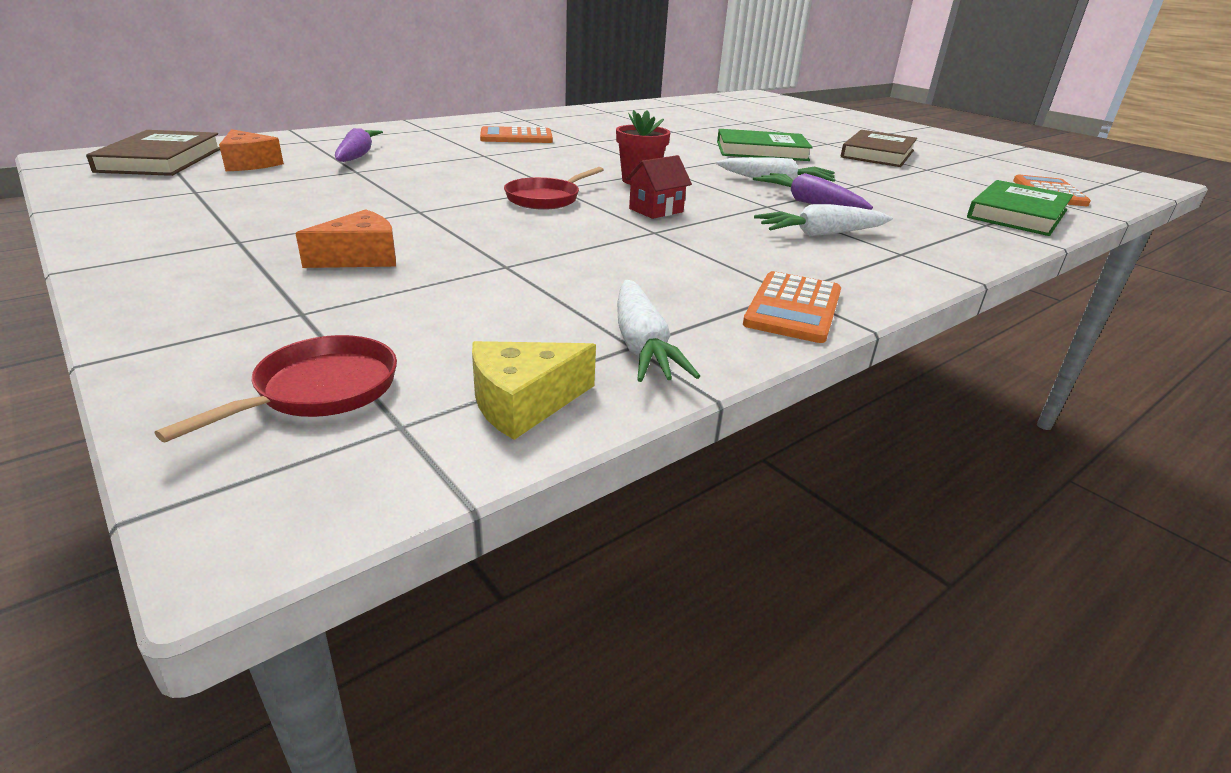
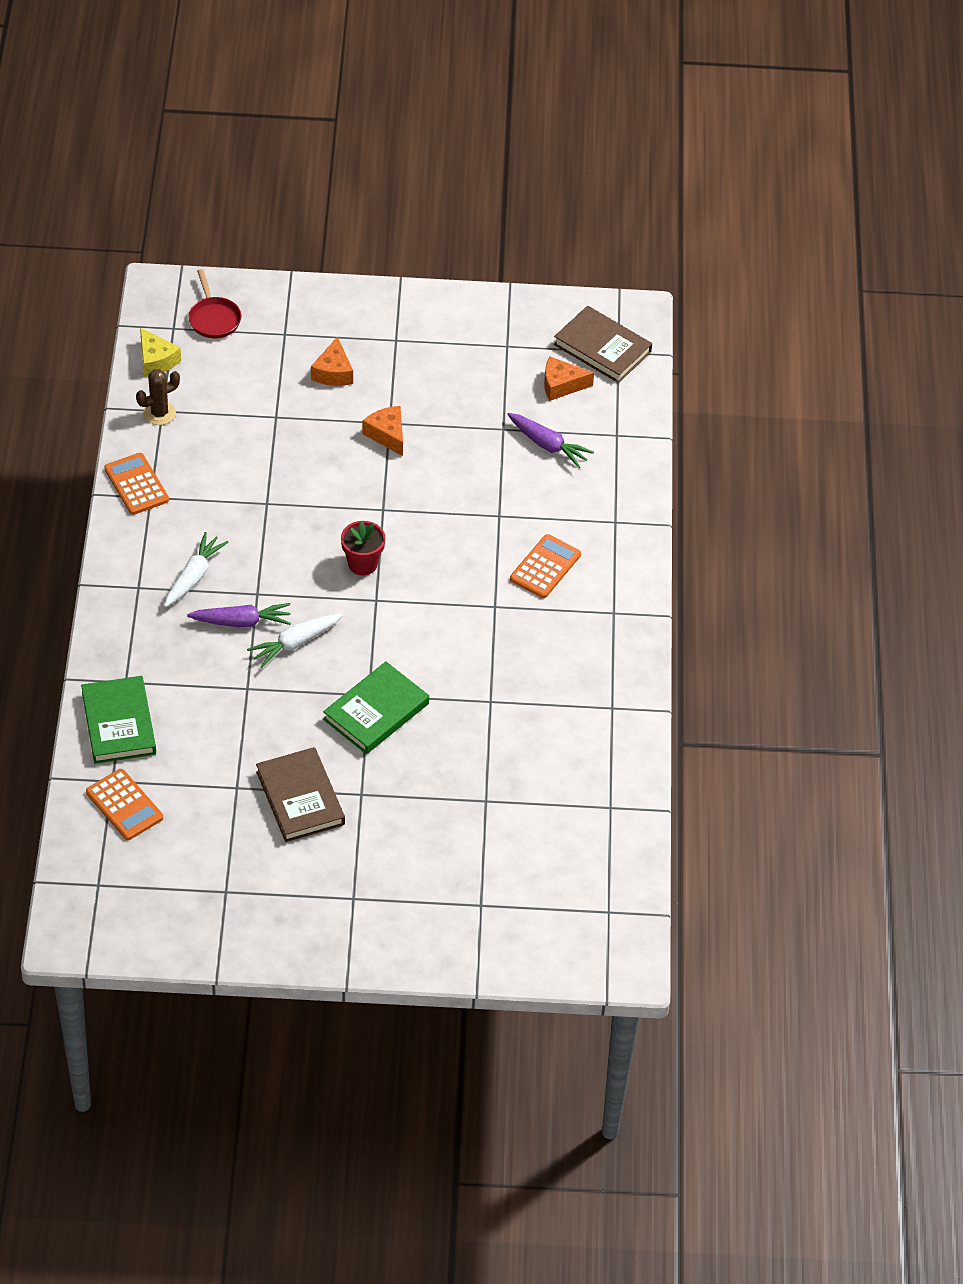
camera: 130 degrees right, 20 degrees up
(442, 208) = (387, 435): none -> orange cheese
(523, 403) = (156, 360): yellow cheese -> yellow cheese turned 135 degrees clockwise
(546, 198) = (365, 490): red pan -> none
(641, 345) = (159, 413): white carrot -> brown cactus
(656, 210) = (298, 529): red house -> none

